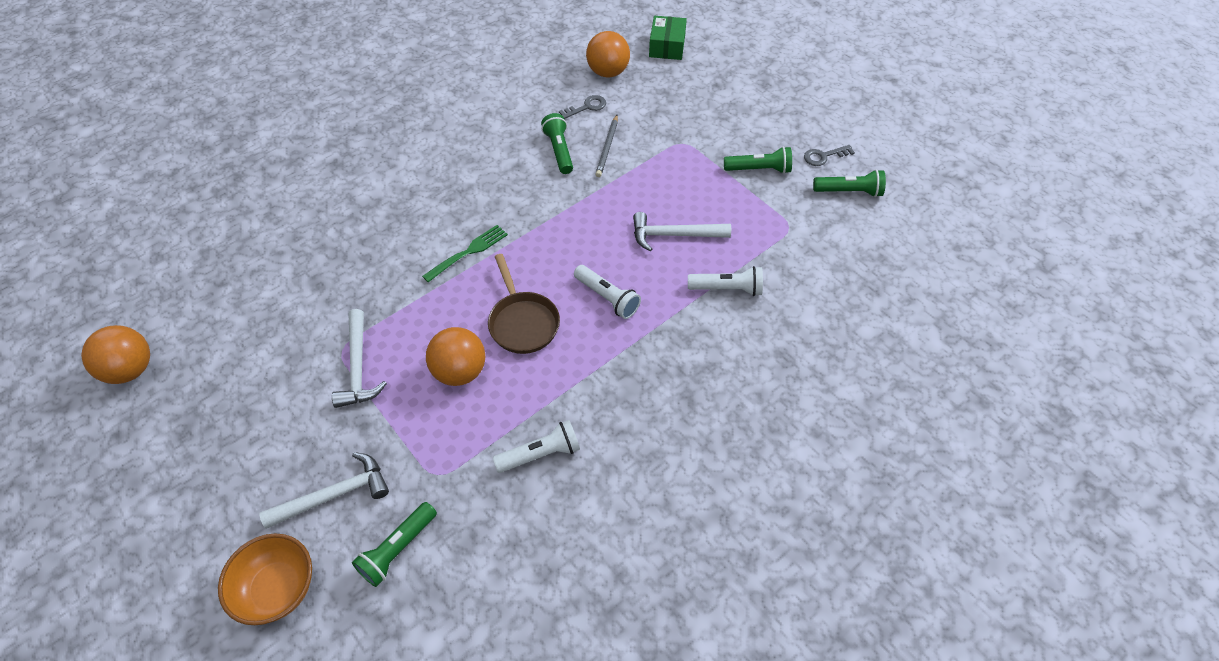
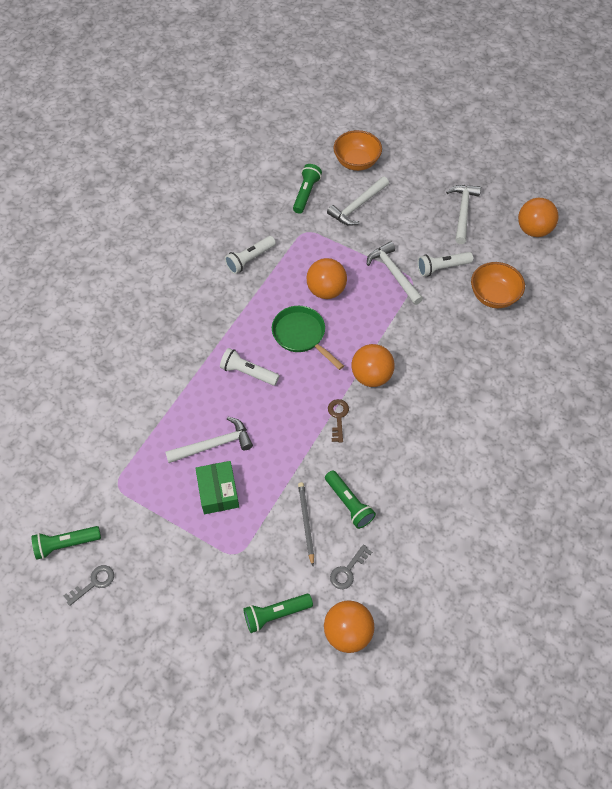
camera: 160 degrees right, 5 degrees up
(195, 430) = (463, 212): none -> white hammer
(261, 298) = (493, 296): none -> orange bowl
(468, 252) = (371, 376): green fork -> orange ball
(523, 322) = (301, 335): brown pan -> green pan
(528, 223) = (338, 417): none -> brown key
(667, 46) = (298, 704): green box -> green box (218, 492)
(727, 289) = (158, 409): white flashlight -> white flashlight (442, 268)
(759, 169) = (155, 544): green flashlight -> green flashlight (275, 614)

